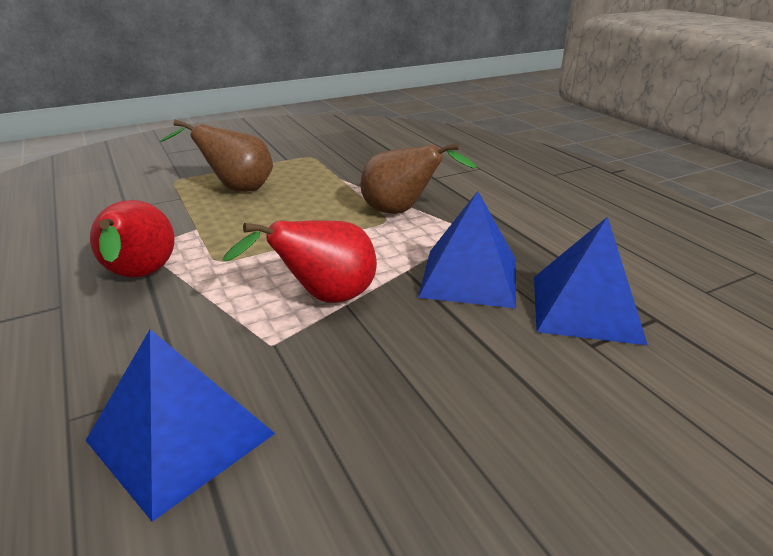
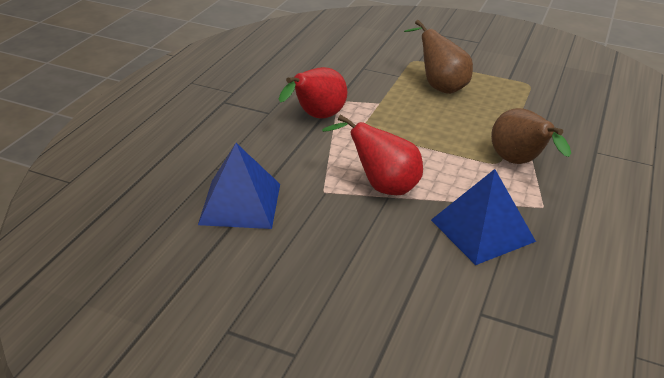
camera: 50 degrees right, 5 degrees up
(585, 308) = (519, 297): blue pyramid -> none

